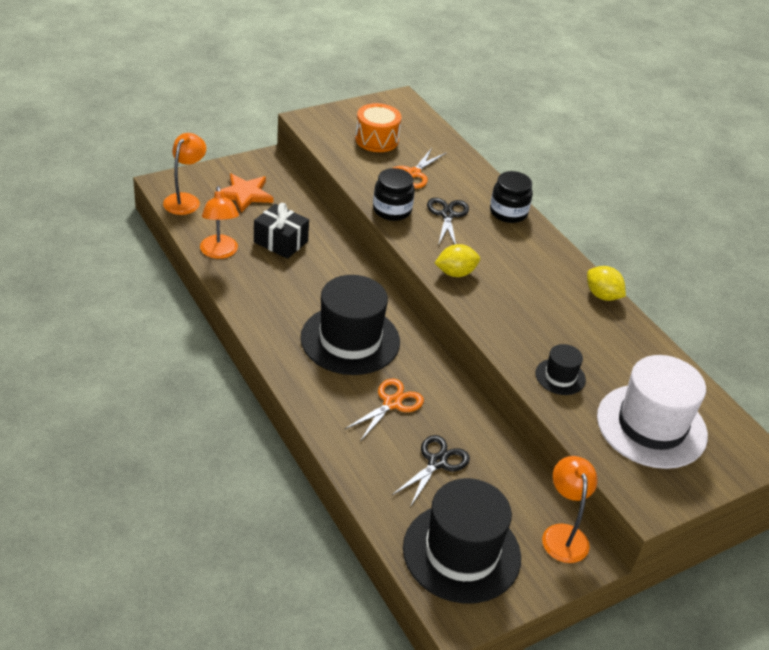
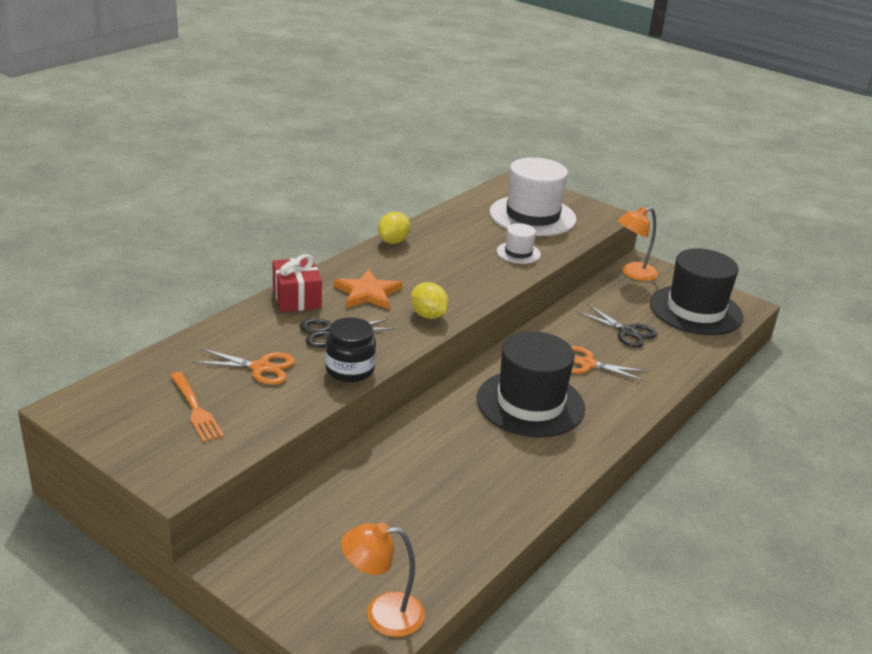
camera: 110 degrees left, 10 degrees down
(219, 252) = (471, 539): orange lamp -> none
(245, 194) = (328, 555): orange star -> orange star (367, 293)
(280, 242) = (410, 492): black gift -> none
(376, 140) = (195, 409): orange drum -> orange fork
(437, 462) = (627, 332): black scissors -> black scissors turned 150 degrees counterclockwise
(508, 212) = (297, 298): black jar -> red gift
(560, 377) = (518, 253): black hat -> white hat

